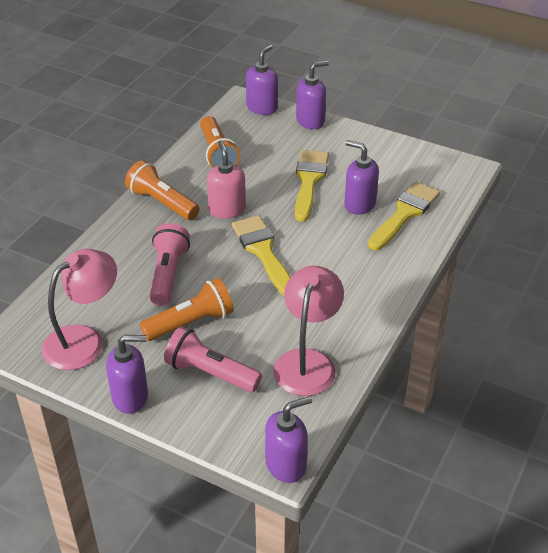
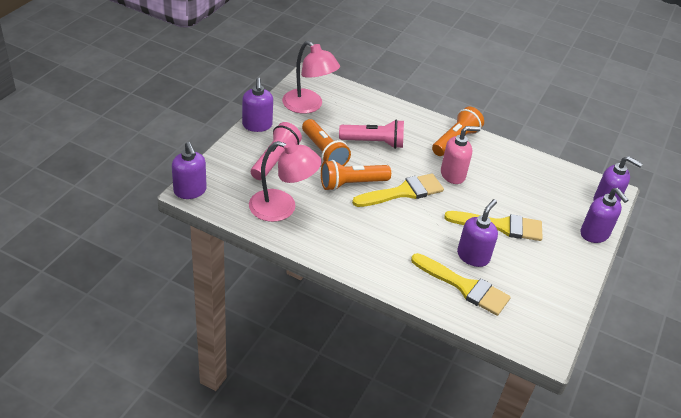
camera: 85 degrees right, 0 degrees up
(217, 153) = (527, 172): orange flashlight -> orange flashlight (351, 184)

